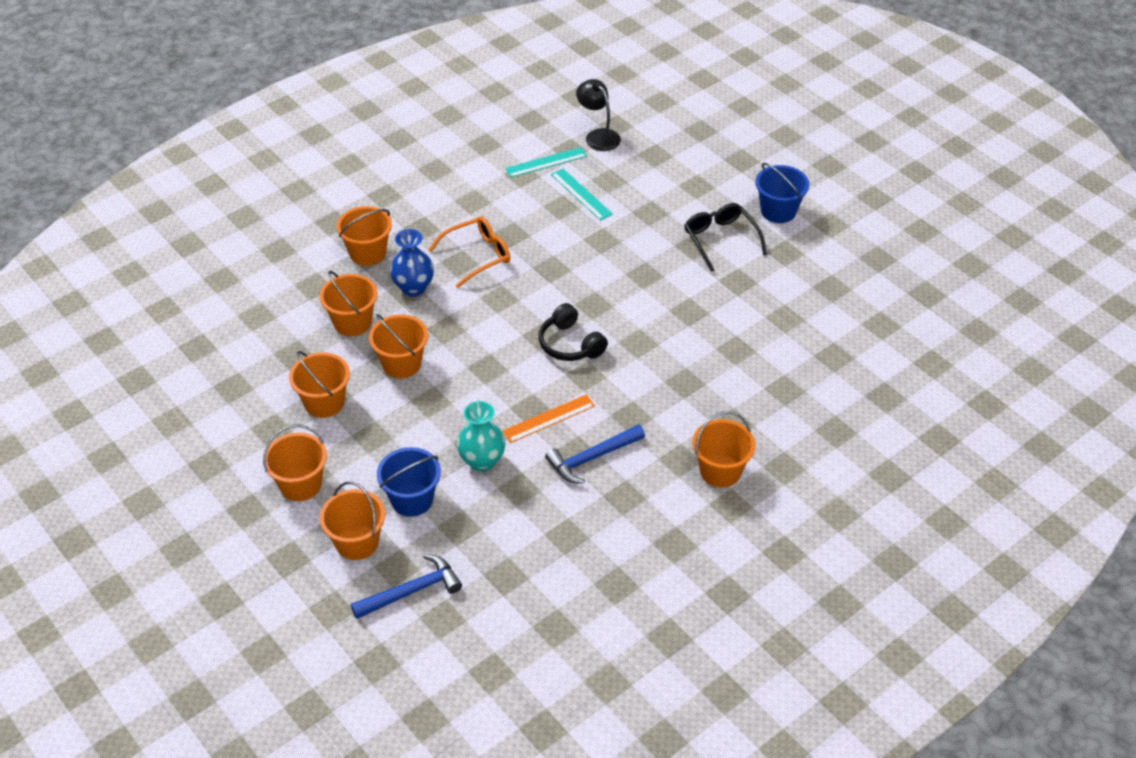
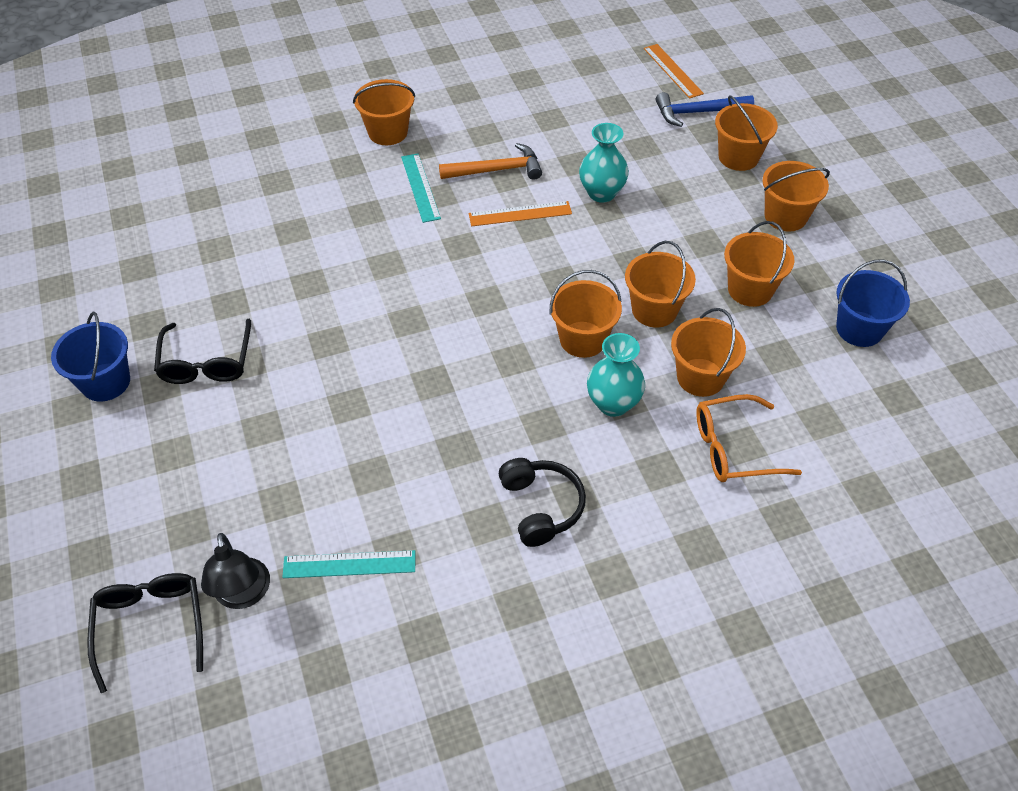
camera: 160 degrees left, 5 degrees up
(368, 253) = (660, 475): orange bucket -> orange bucket (582, 339)
(412, 499) = (679, 178): blue bucket -> blue bucket (859, 329)
(413, 288) = (613, 403): blue vase -> turquoise vase
(455, 648) = (673, 71): none -> orange ruler
(477, 256) = (516, 427): orange glasses -> orange glasses (734, 448)
(570, 344) = (459, 282): black headphones -> black headphones (541, 507)
(581, 194) = (332, 487): turquoise ruler -> turquoise ruler (420, 187)
(592, 458) = (496, 170): blue hammer -> orange hammer
(638, 112) = (151, 626): none -> black glasses

